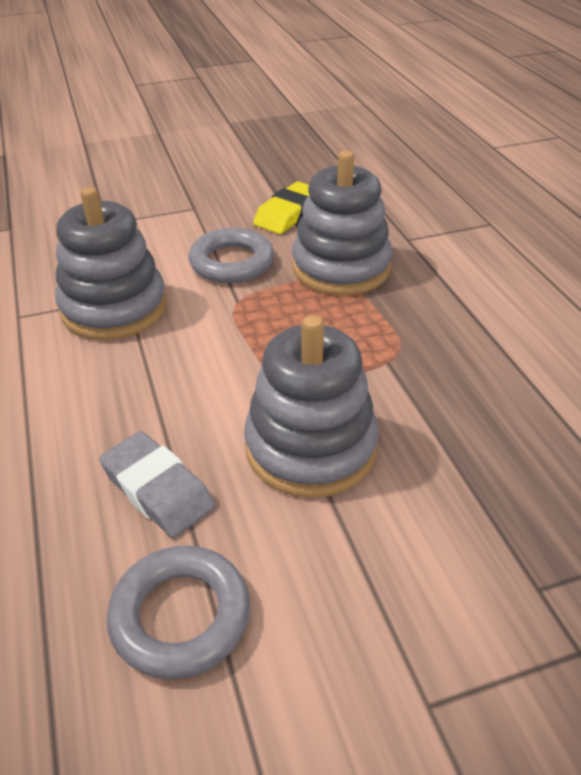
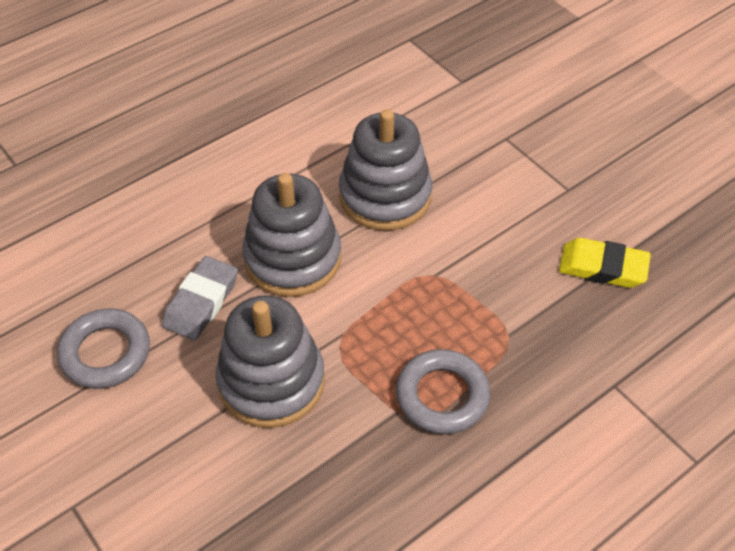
camera: 70 degrees right, 10 degrees up
(232, 262) = (490, 250): grey ring -> grey ring (442, 396)
(341, 267) = (527, 338): grey stacking toy -> grey stacking toy (293, 258)

